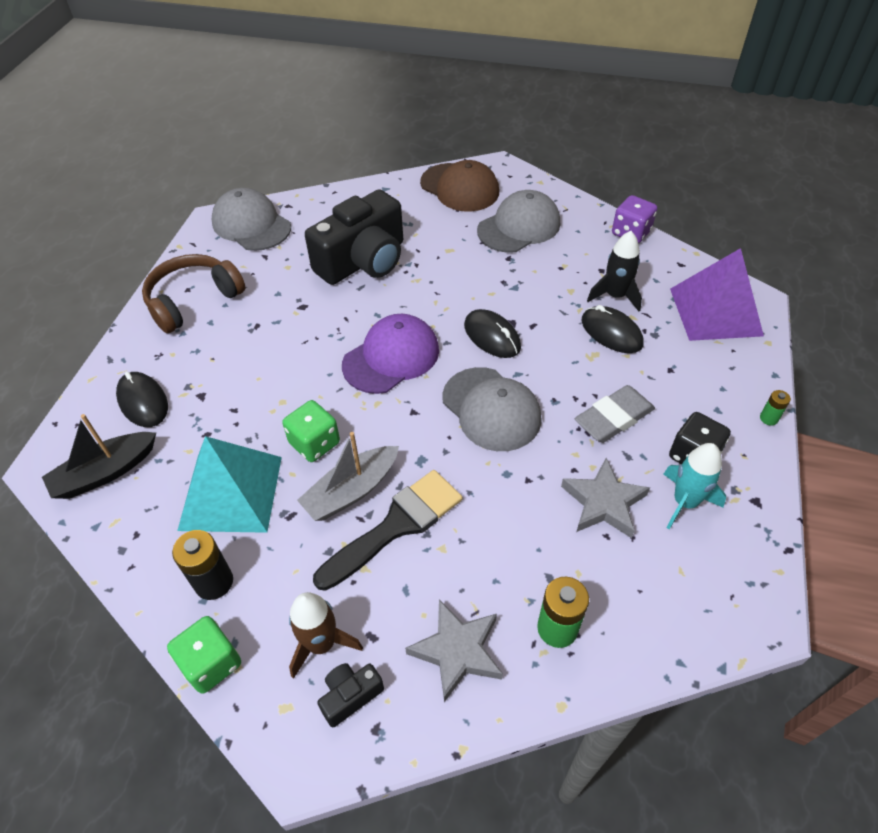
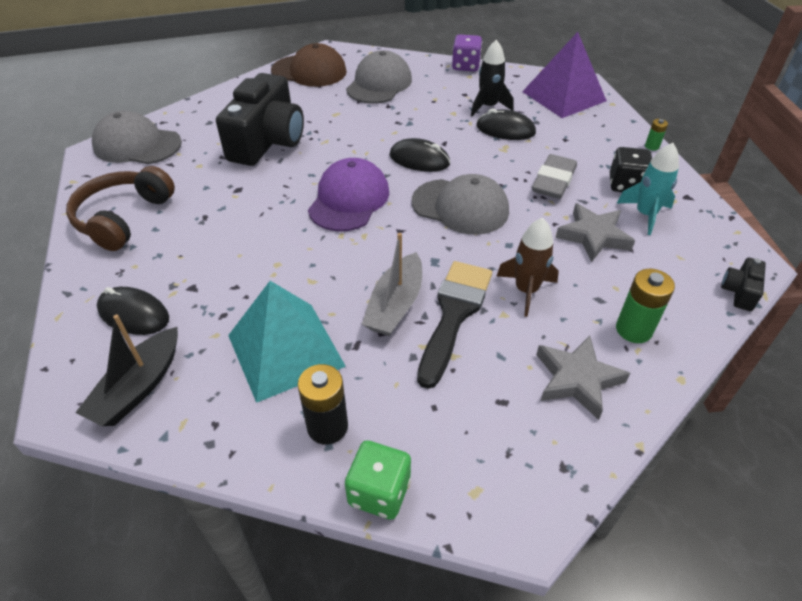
camera: 30 degrees left, 5 degrees down
(314, 443) = (333, 283): green dice -> none
(321, 644) = (465, 427): brown rocket -> brown rocket (526, 290)
(350, 696) = (522, 453): black camera -> black camera (739, 292)

